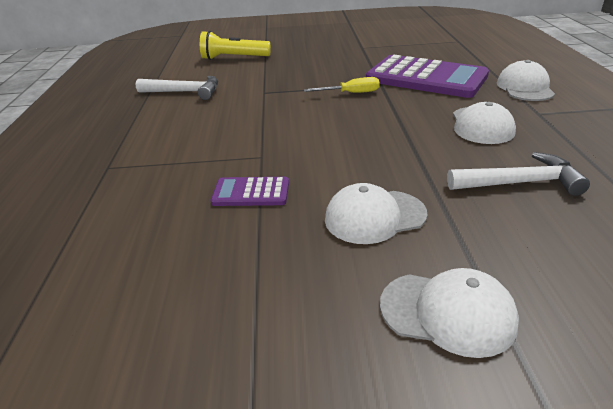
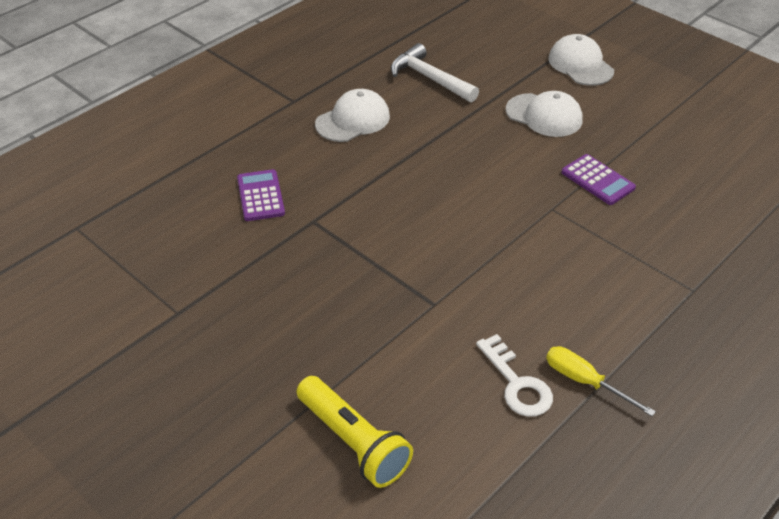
camera: 135 degrees left, 10 degrees up
(185, 92) = (516, 383): white hammer -> white key
(351, 93) = (362, 229): yellow screwdriver -> yellow screwdriver (585, 381)
(426, 78) = (260, 196): purple calculator -> purple calculator, size x0.46
(525, 87) = (231, 124): white cap -> none

